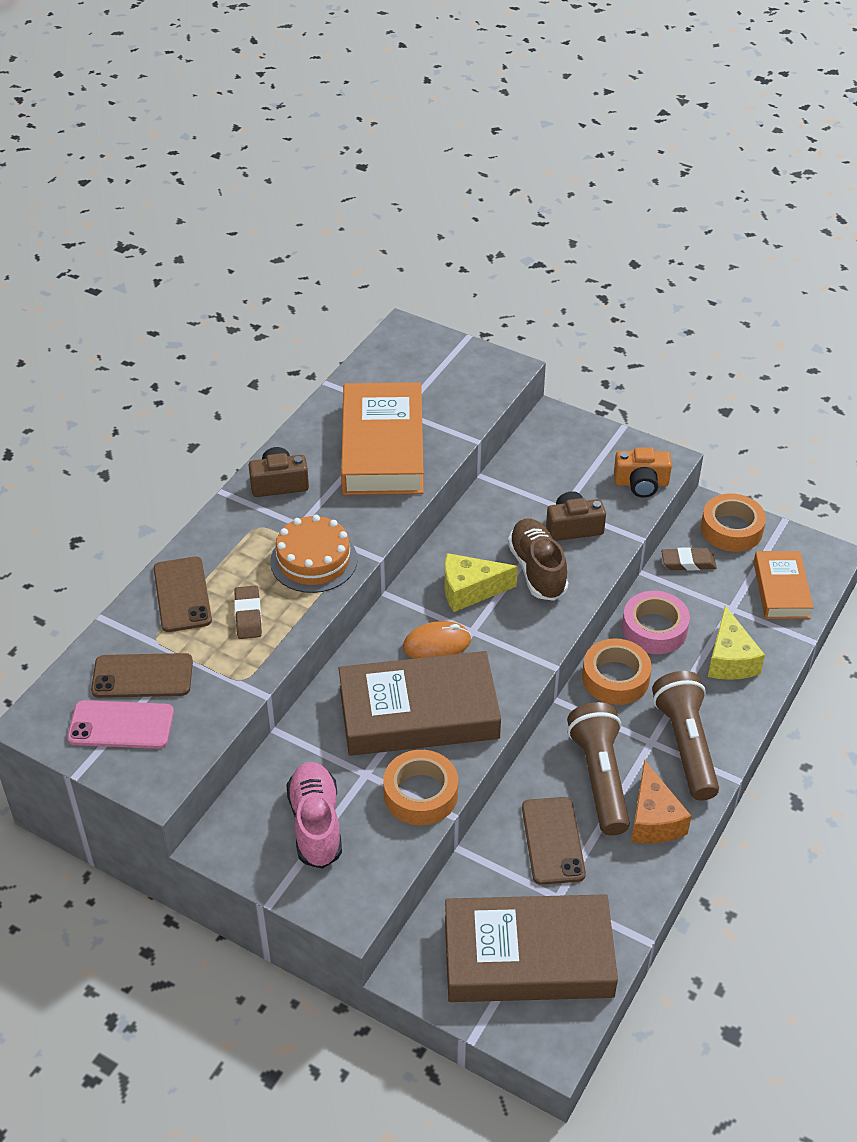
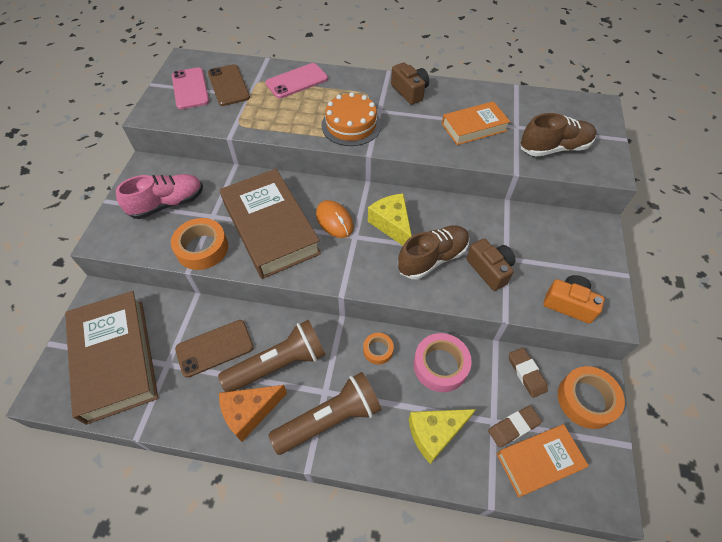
camera: 70 degrees right, 10 degrees up
(182, 594) = (297, 81): brown phone -> pink phone
(248, 615) = (291, 111): brown eraser -> brown eraser (513, 427)
(382, 448) = (474, 127): orange book -> orange book, size x0.57
(454, 395) = (554, 148): none -> brown shoe
(615, 678) = (378, 350): orange tape -> orange tape, size x0.56
(641, 483) = (569, 304): orange camera -> orange camera turned 135 degrees clockwise

